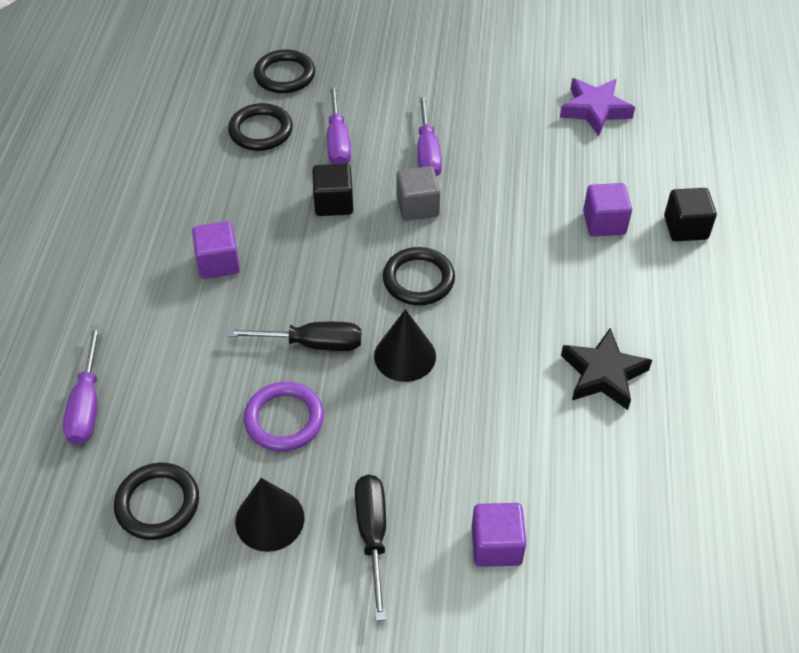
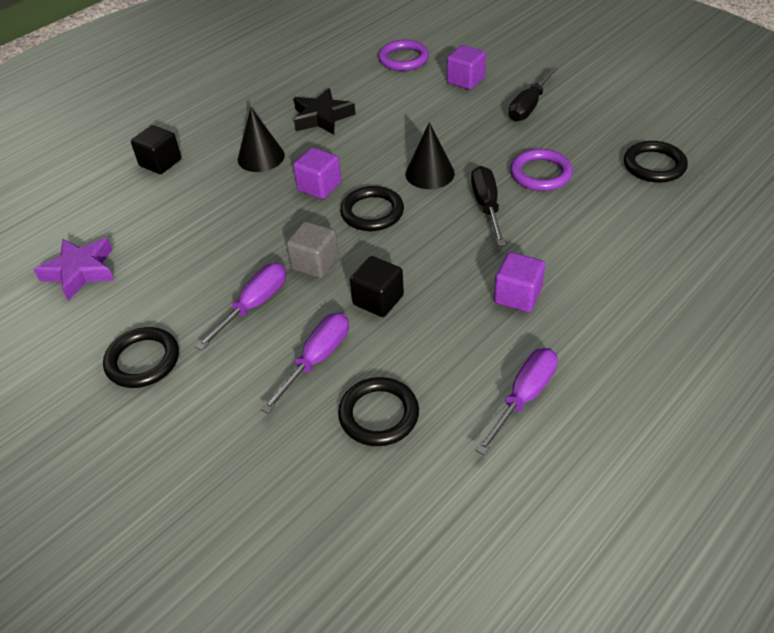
camera: 140 degrees left, 5 degrees down
(87, 404) = (683, 239): purple screwdriver -> purple screwdriver (524, 397)
(269, 519) = (585, 133): black cone -> black cone (261, 157)
(285, 75) = (290, 480): black ring -> black ring (143, 360)
(312, 344) = (487, 206): black screwdriver -> black screwdriver turned 45 degrees clockwise
(604, 223) = (204, 189): purple cube -> purple cube (319, 187)
(622, 546) = (403, 59): none -> purple ring

